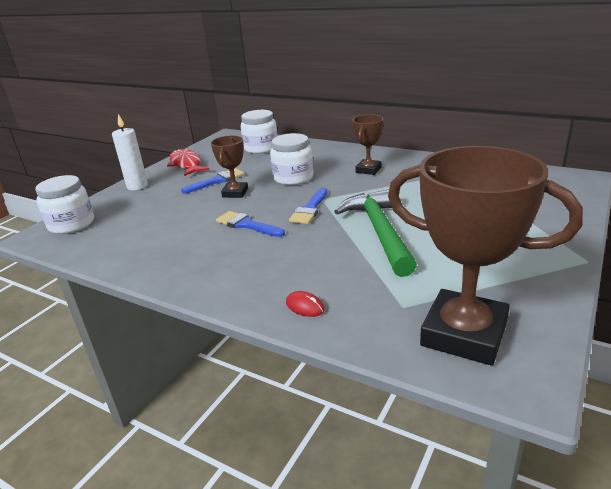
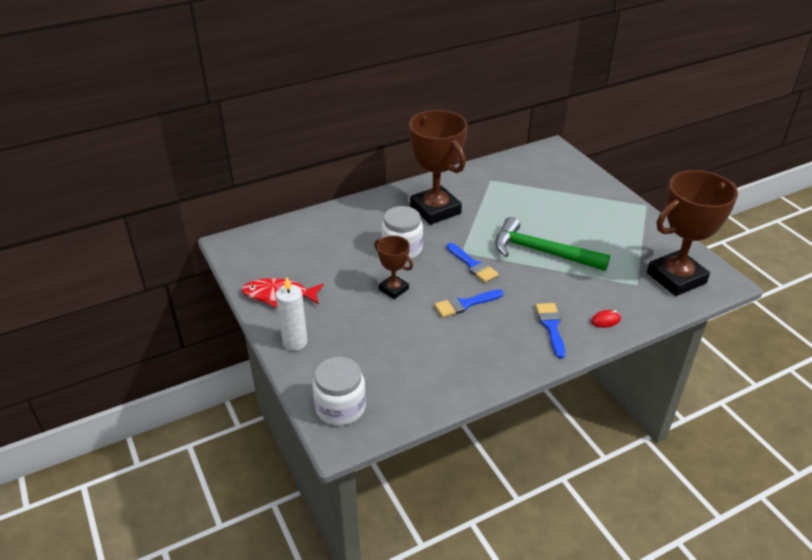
camera: 60 degrees left, 10 degrees up
(217, 181) = (351, 290): blue brush -> blue brush (551, 327)
(261, 148) = (303, 238): white jar -> none
(368, 170) = (435, 210): brown trophy -> brown trophy, size x1.97

